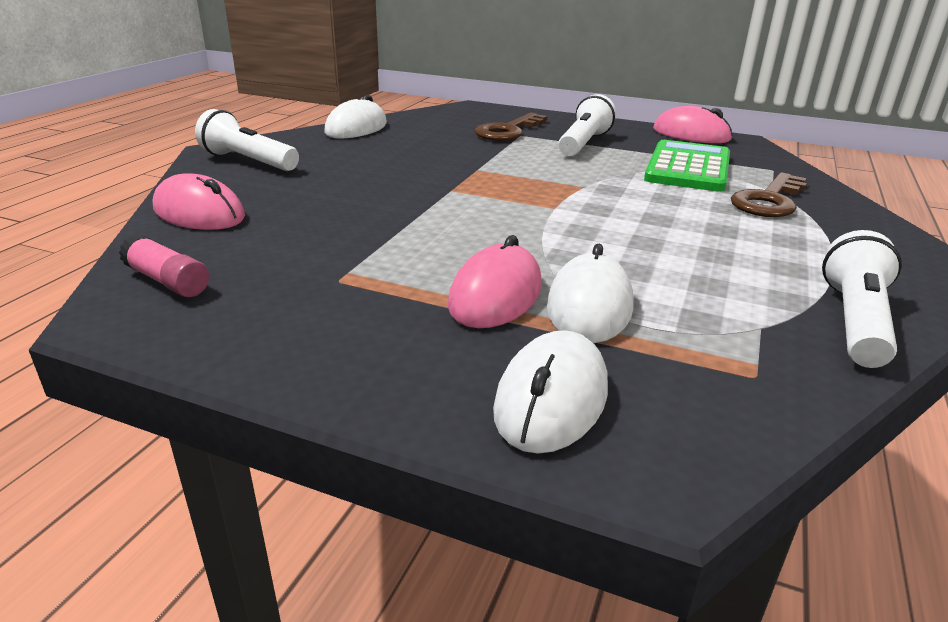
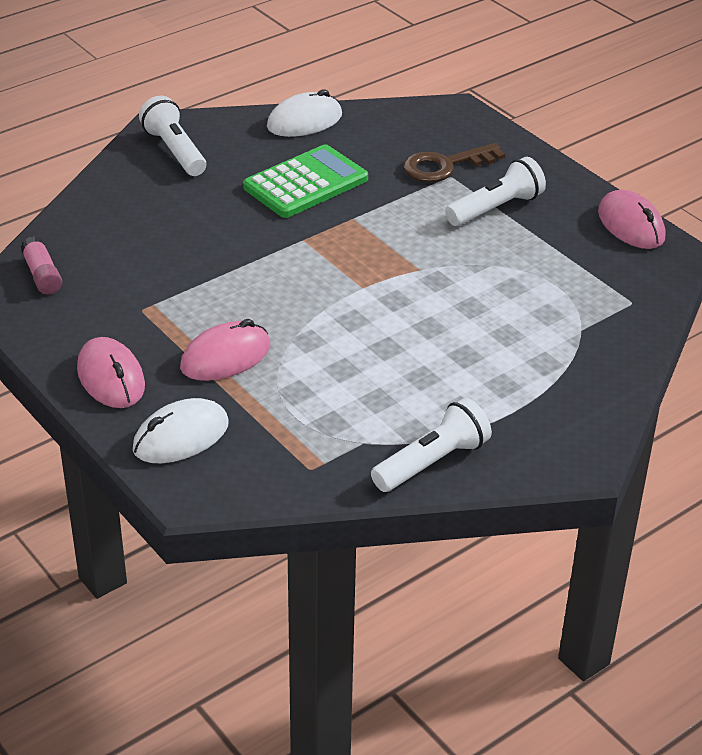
camera: 30 degrees right, 10 degrees up
(199, 213) = (99, 210): pink mouse -> pink mouse (111, 378)
(589, 307) = (274, 387): white mouse -> none
(688, 168) = (549, 275): green calculator -> green calculator (306, 183)
(769, 200) = (559, 339): brown key -> none

